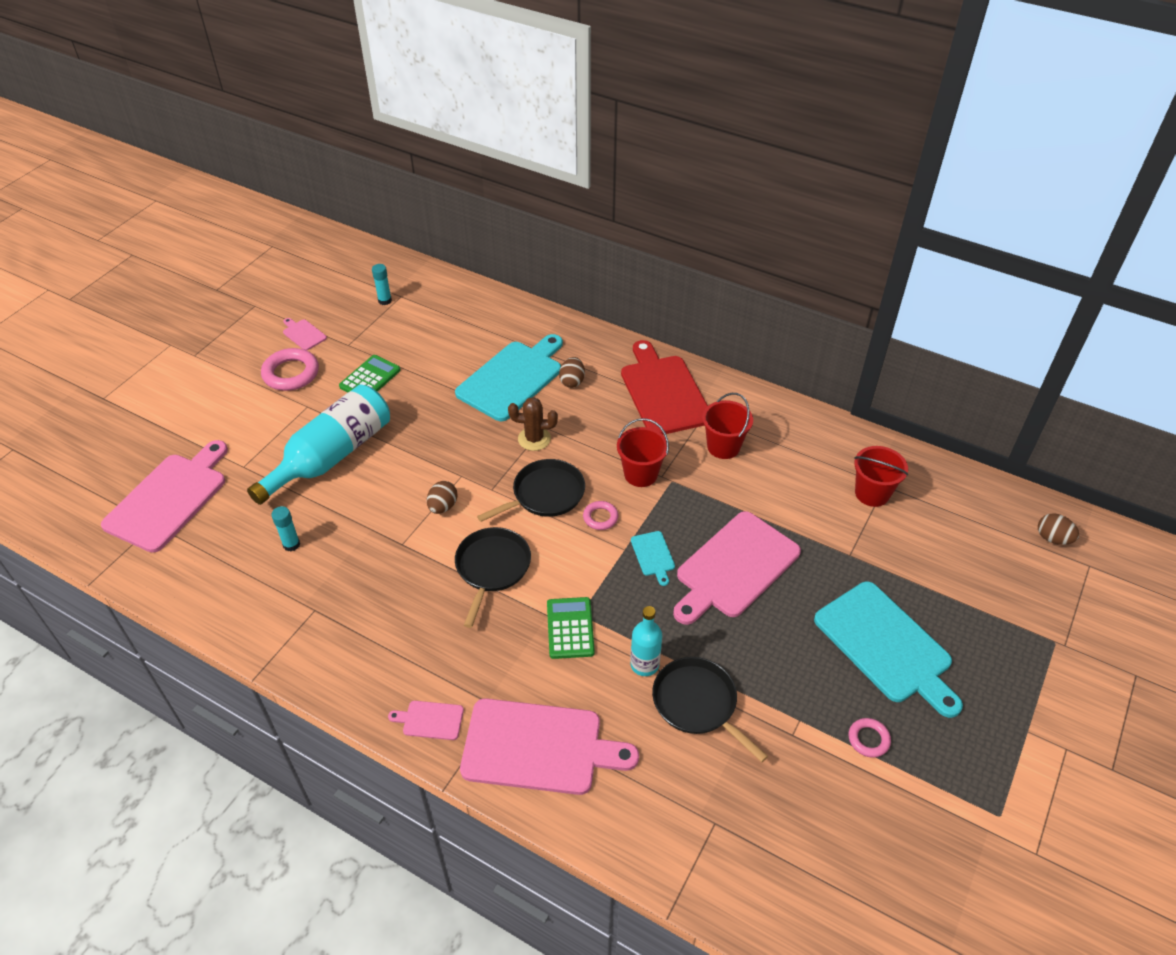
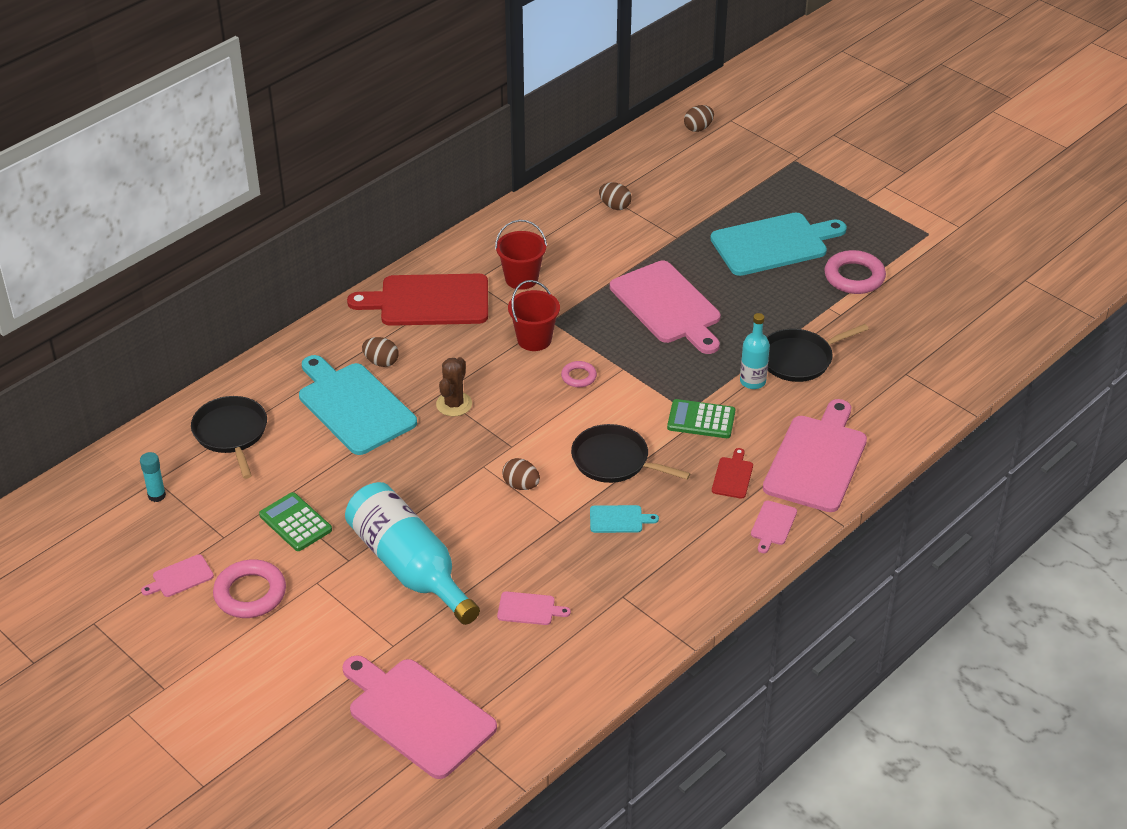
camera: 75 degrees left, 5 degrees down
(291, 544) = (529, 609): turquoise glue stick -> pink cutting board
(494, 671) = (733, 476): none -> red cutting board
(545, 494) = (534, 409): black pan -> black pan (231, 433)
(653, 555) = (637, 352): turquoise cutting board -> turquoise cutting board (619, 519)
(868, 739) = (854, 277): pink ring -> pink ring, size x1.82
(872, 493) = (615, 206): red bucket -> brown egg

